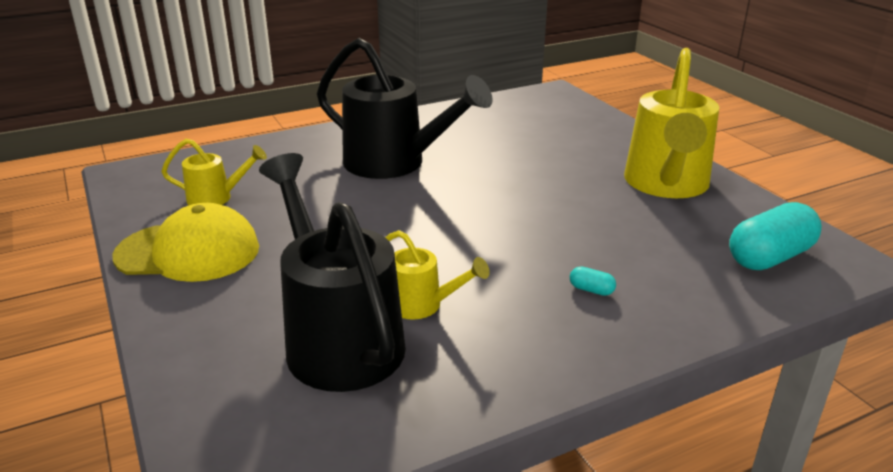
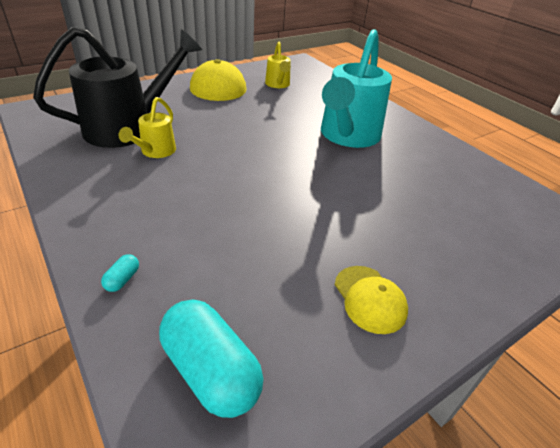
camera: 80 degrees right, 10 degrees up
(394, 163) = (347, 136): black watering can -> turquoise watering can
(591, 290) = (162, 224): turquoise capsule -> turquoise capsule (122, 279)
(666, 185) = (369, 299): yellow watering can -> yellow cap

